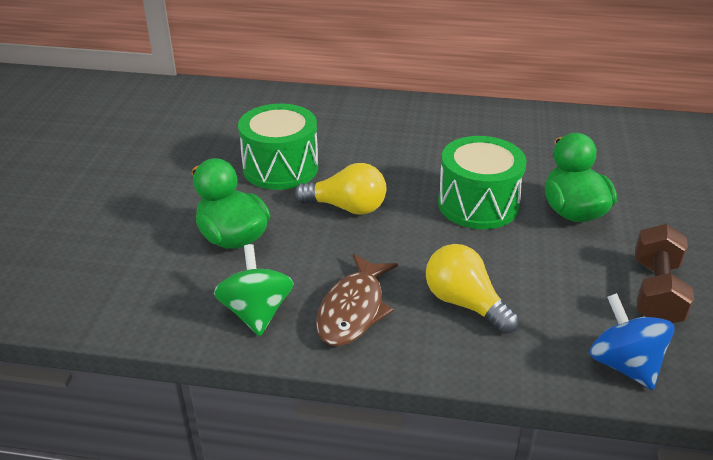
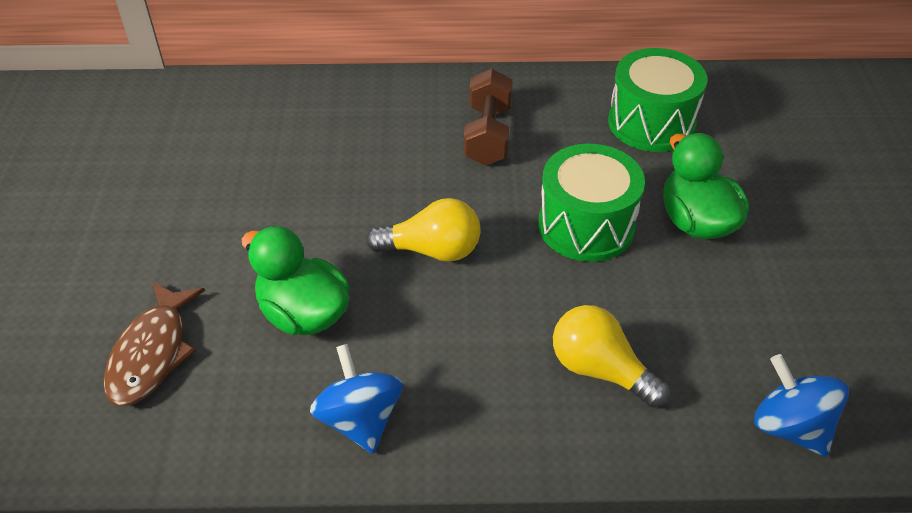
camera: 10 degrees left, 10 degrees up
(256, 312) = (360, 419): green spinning top -> blue spinning top
(280, 168) = (337, 200): green drum -> green drum (651, 123)
(353, 310) = (474, 398): brown fish -> brown fish (152, 353)
(656, 292) = (807, 323): brown dumbbell -> brown dumbbell (488, 135)

